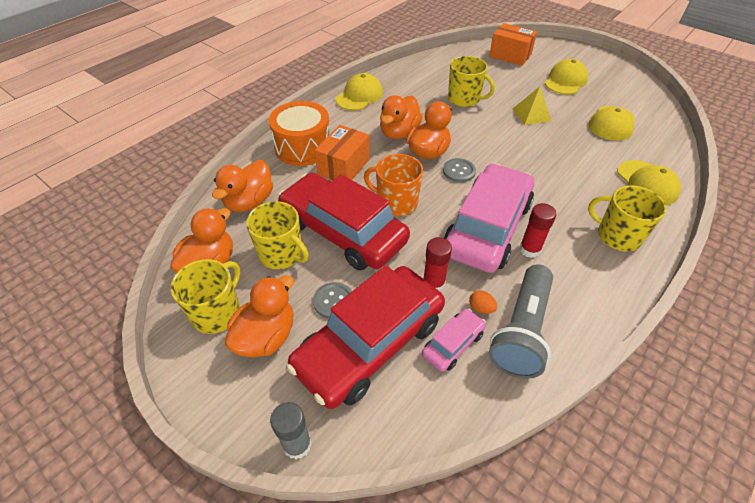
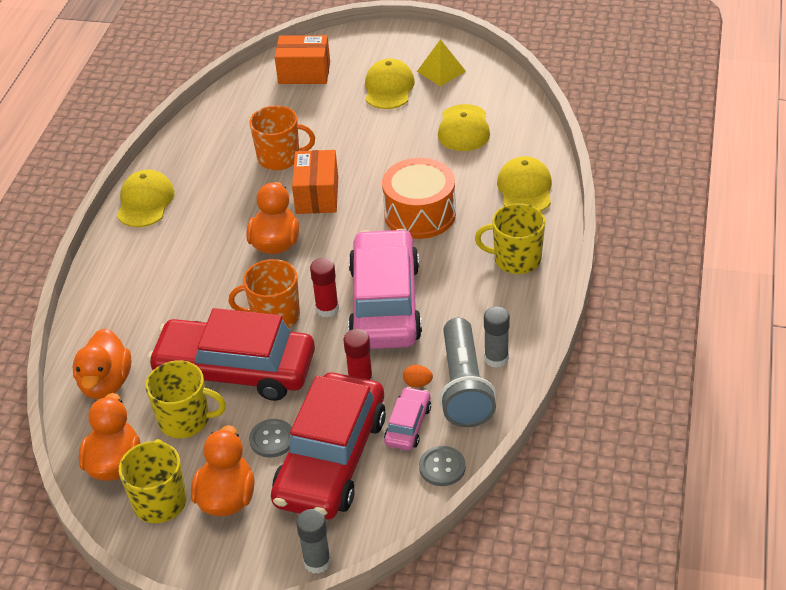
camera: 25 degrees left, 5 degrees down
(303, 147) = (121, 296): orange drum -> orange drum (420, 214)
(344, 167) = (188, 299): orange box -> orange box (317, 195)
(399, 133) = (226, 232): orange duck -> none
(459, 171) = (322, 253): grey button -> grey button (442, 467)
(464, 99) = (280, 158): yellow mug -> orange mug
(529, 249) = (437, 308): red glue stick -> red glue stick (327, 309)
(531, 114) = (369, 150): yellow pyramid -> yellow pyramid (441, 71)
(563, 317) = (496, 358): none -> grey glue stick
(647, 183) = (525, 189): yellow cap -> yellow cap turned 135 degrees counterclockwise

